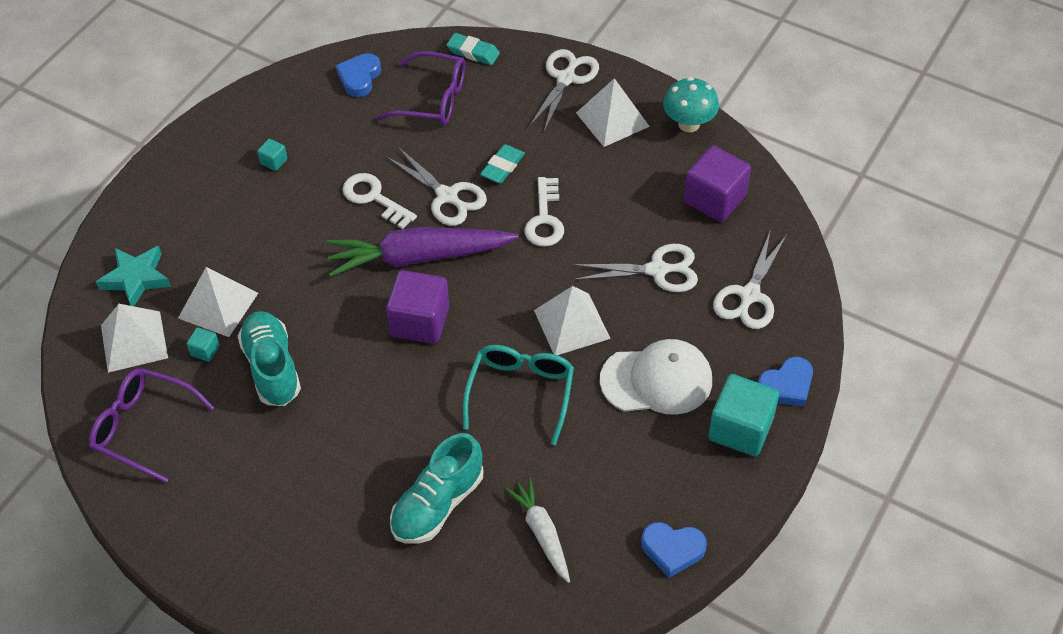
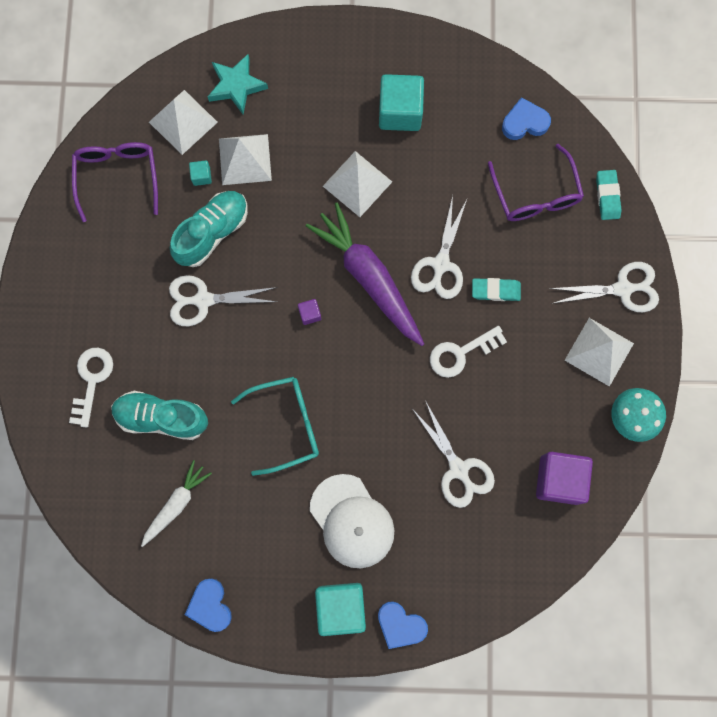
camera: 60 degrees right, 25 degrees up
(274, 161) = (400, 112): turquoise cube -> turquoise cube, size x2.26
(374, 198) = (407, 210): white key -> white key (92, 380)
(420, 321) = (310, 314): purple cube -> purple cube, size x0.44
(571, 324) = (369, 429): white pyramid -> white pyramid (357, 183)
(749, 295) = (473, 555): white scissors -> white scissors (203, 300)

